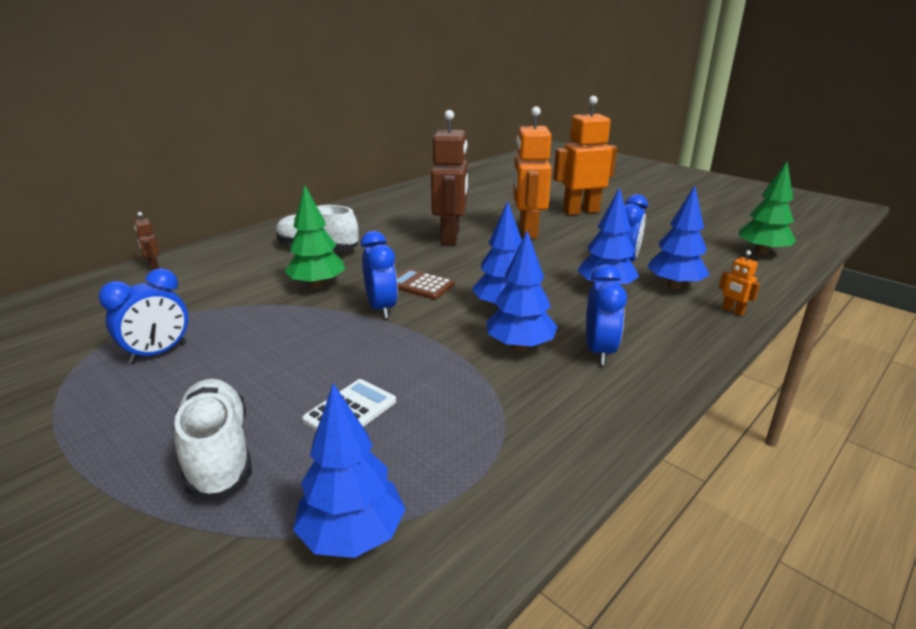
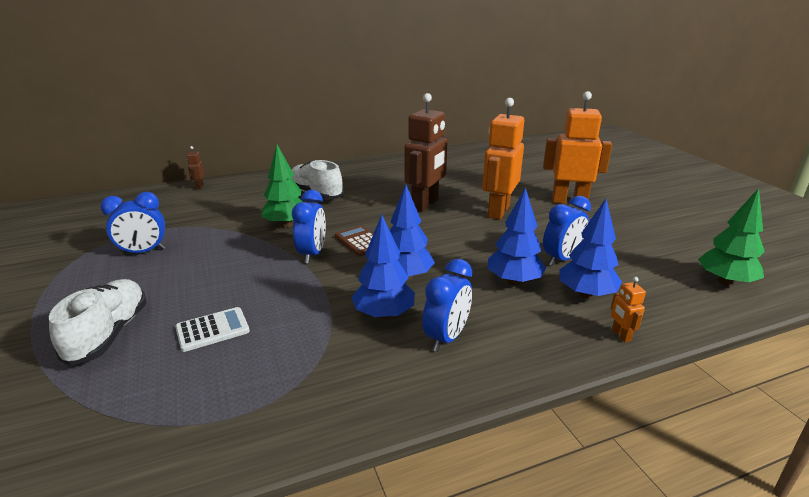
camera: 25 degrees right, 0 degrees up
(352, 536) = (125, 422): blue tree -> none

